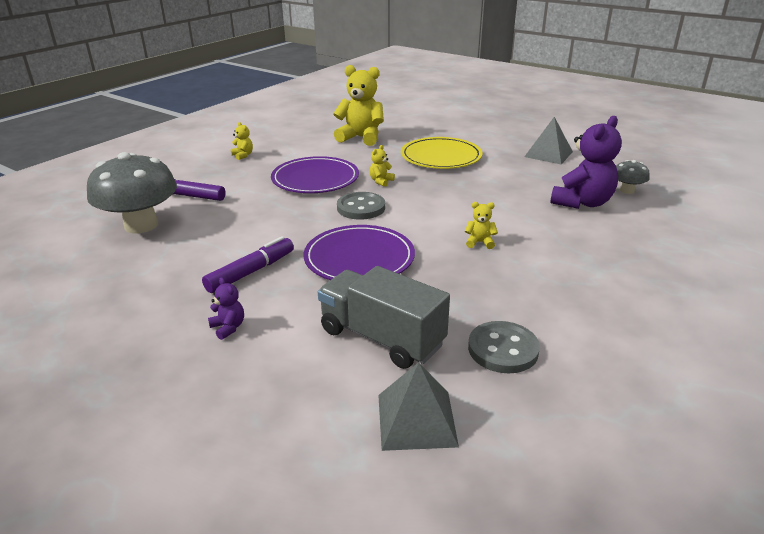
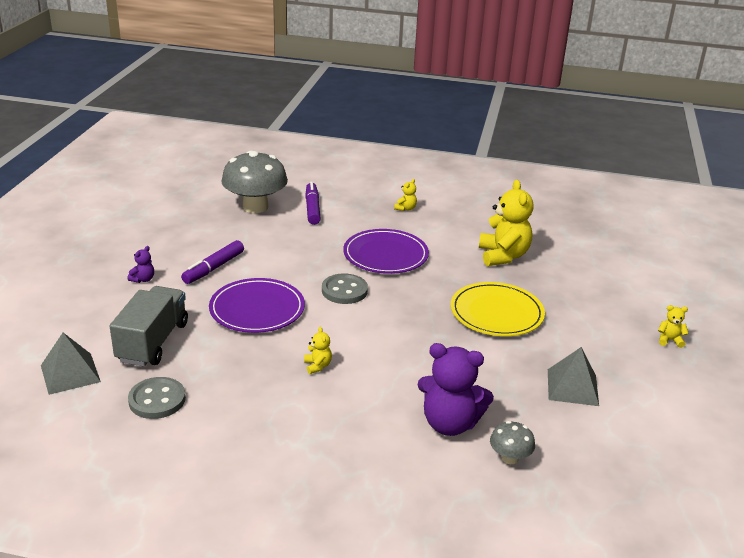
camera: 65 degrees right, 0 degrees up
(251, 272) = (213, 268): purple marker -> purple marker turned 105 degrees clockwise
(381, 181) = (406, 289): yellow teddy bear -> yellow teddy bear (669, 340)

